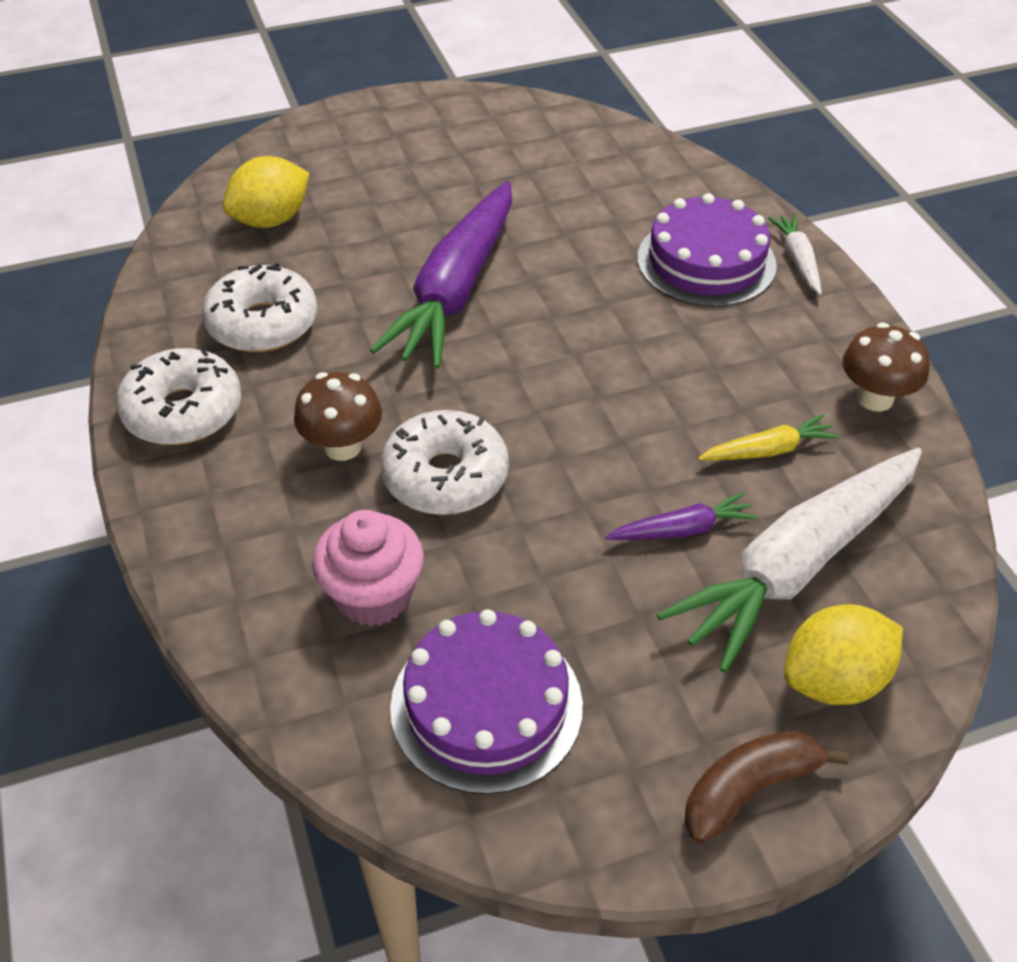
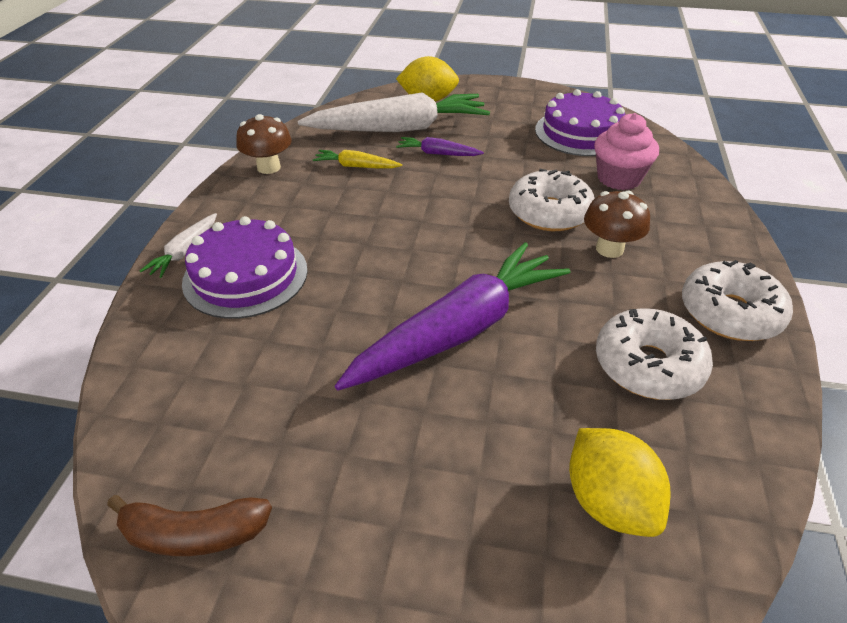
camera: 150 degrees left, 5 degrees down
(271, 220) = (609, 502): yellow lemon -> yellow lemon turned 75 degrees clockwise
(749, 789) = (491, 90): brown banana -> brown banana (194, 534)

